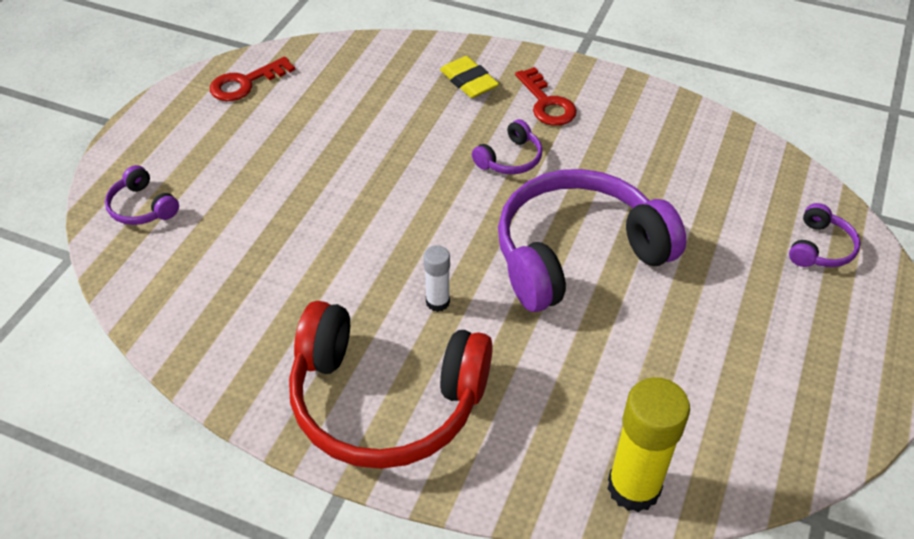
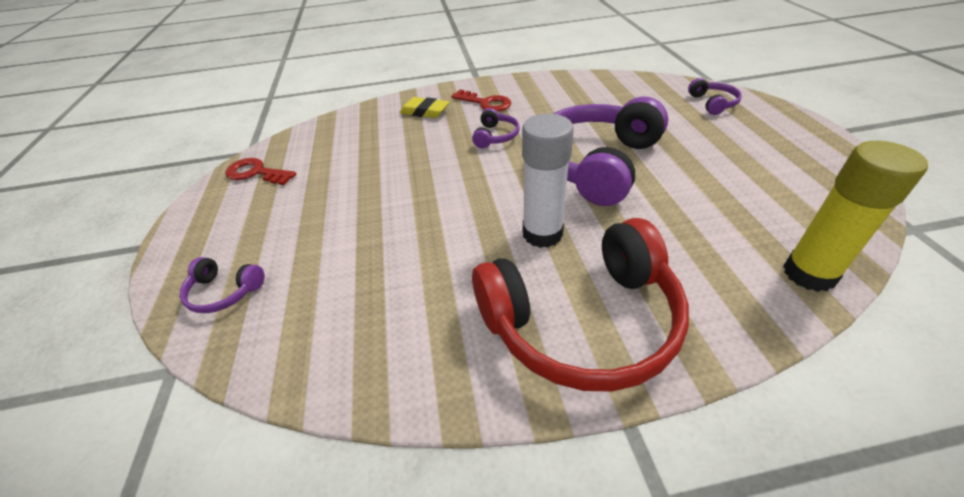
camera: 30 degrees left, 5 degrees down
(245, 83) = (256, 173): red key -> red key turned 90 degrees clockwise
(437, 302) = (542, 233): white glue stick -> white glue stick, size x1.89

